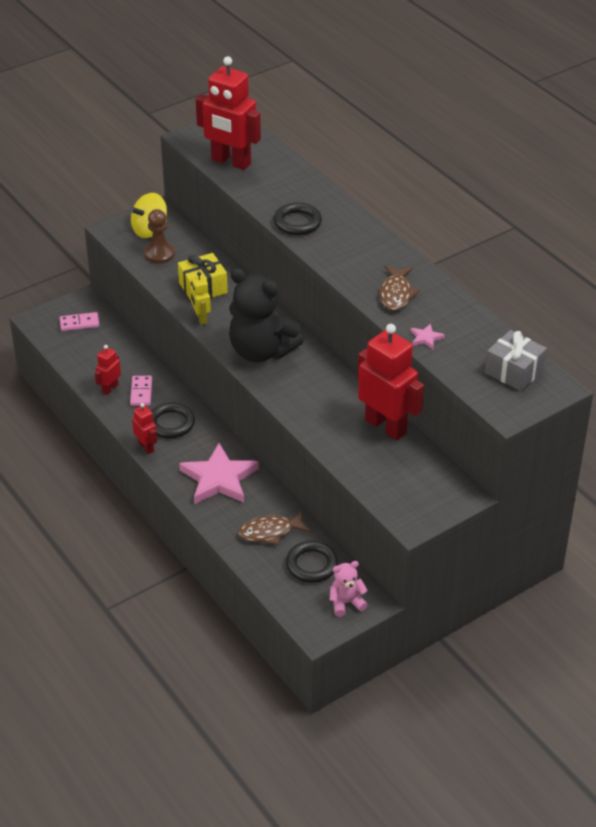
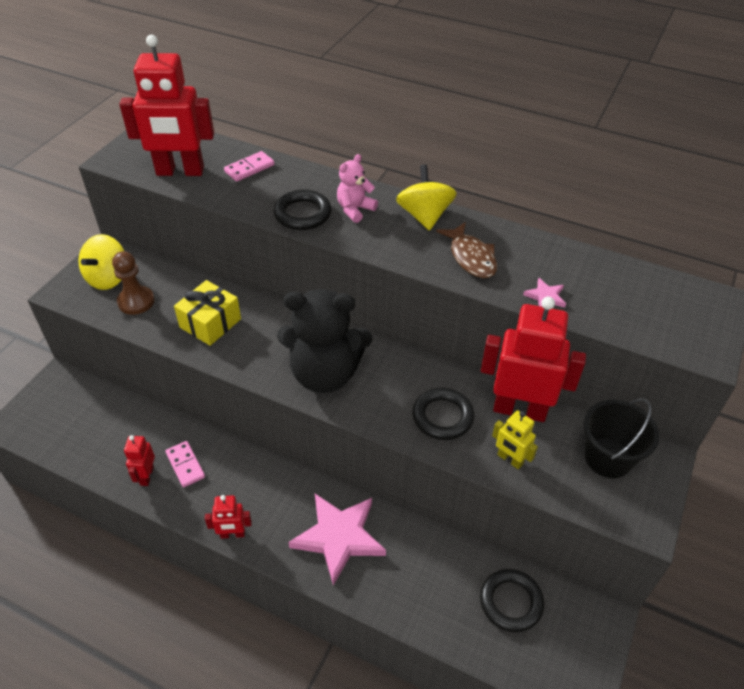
camera: 30 degrees left, 5 degrees up
(79, 323) = (66, 409): pink domino -> pink domino (249, 168)
(146, 447) = (232, 534): red robot -> red robot turned 150 degrees clockwise
(171, 423) = (242, 490): black ring -> black ring (442, 416)
(201, 318) = (231, 360): yellow robot -> yellow robot (510, 459)
(270, 532) = (439, 581): brown fish -> none
(346, 603) = (581, 635): pink teddy bear -> pink teddy bear (355, 209)
(388, 254) = (424, 216): none -> yellow spinning top
(423, 479) = (608, 458): none -> black bucket
(514, 371) = (664, 300): grey gift -> none

